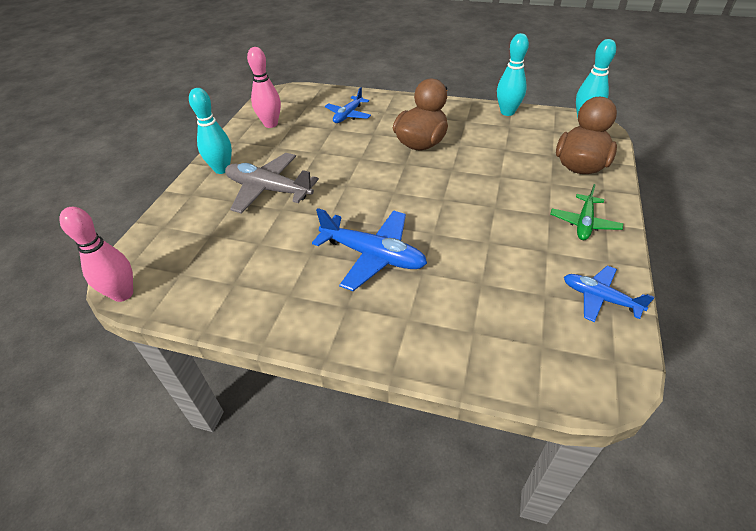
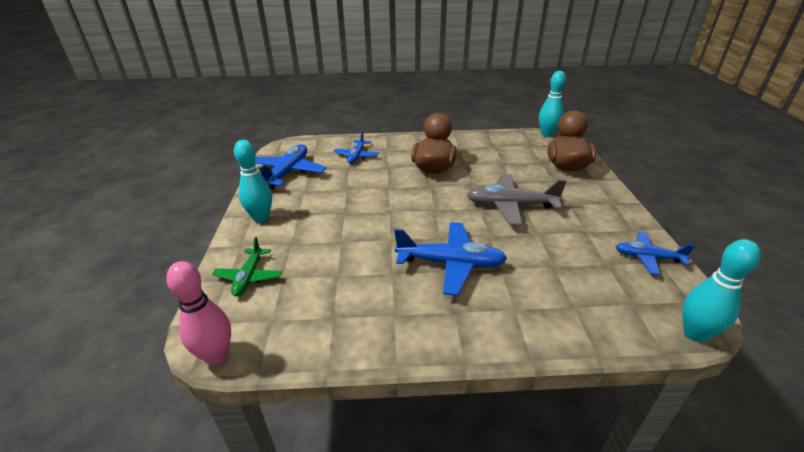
camera: 20 degrees left, 10 degrees down
(269, 190) = (319, 227): grey plane -> grey plane (511, 206)
(270, 124) = (288, 173): pink bowling pin -> blue plane
(507, 112) = (487, 136): turquoise bowling pin -> turquoise bowling pin (695, 333)
(584, 223) = (598, 206): green plane -> green plane (249, 277)

